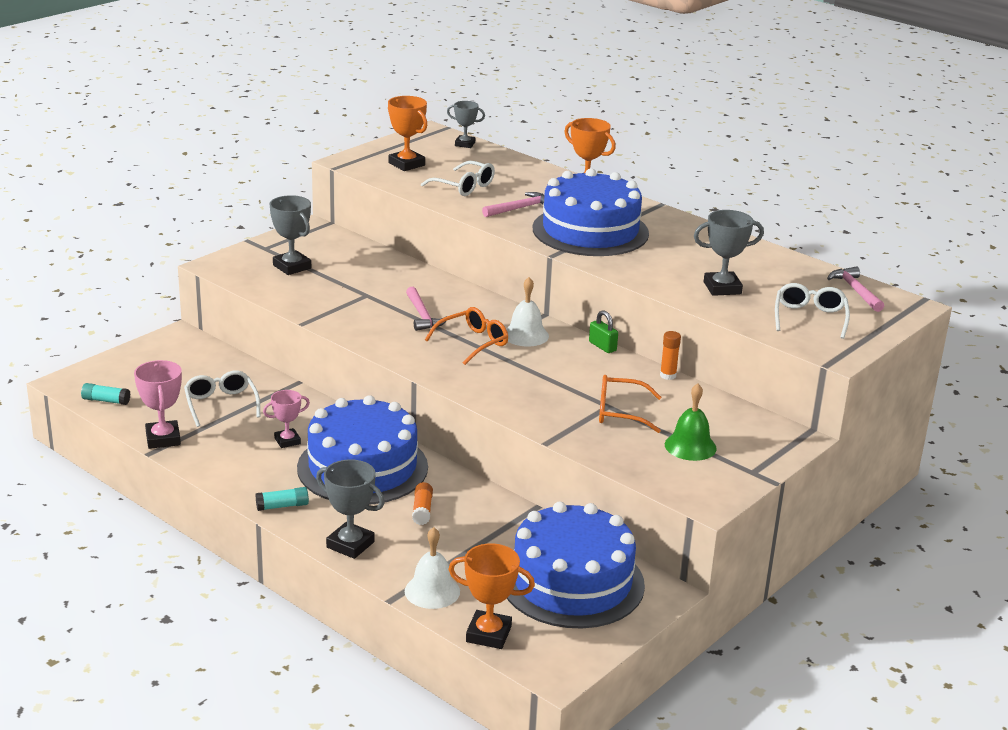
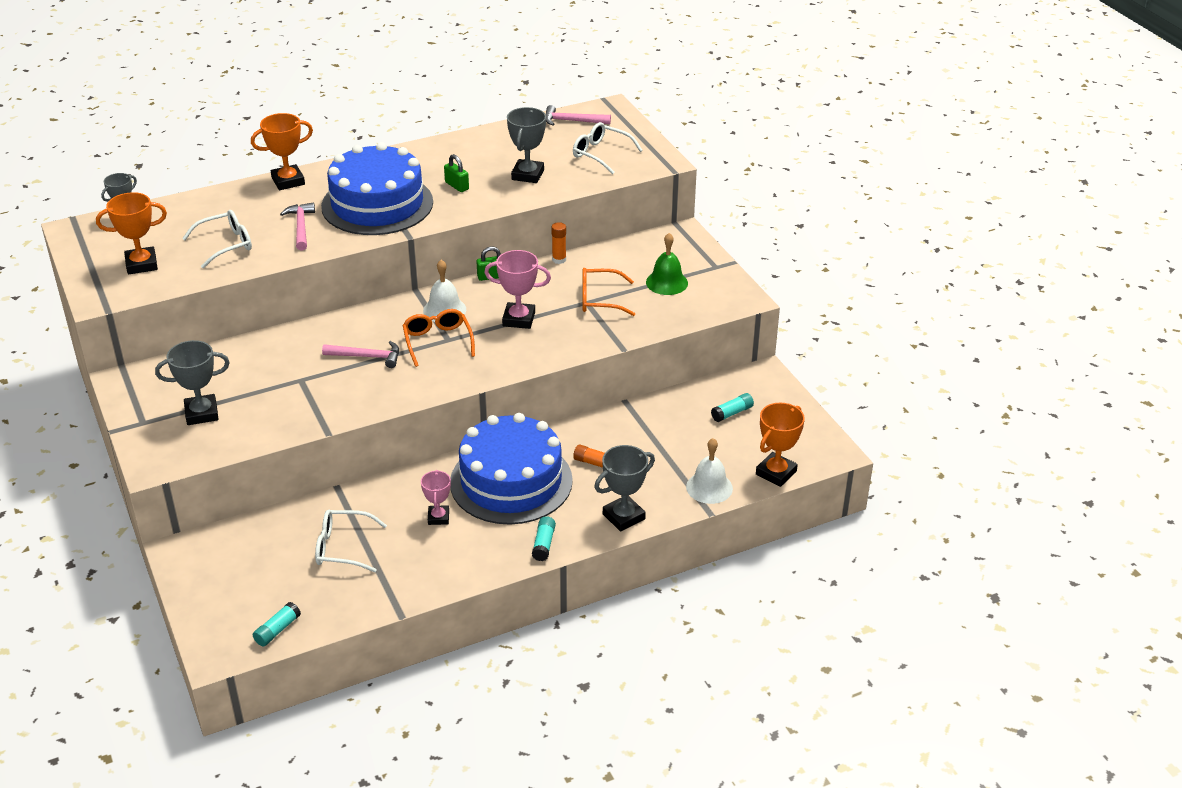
camera: 65 degrees left, 10 degrees up
(163, 439) = (380, 600): pink trophy -> pink trophy (519, 319)
(572, 582) = (732, 413): blue cake -> turquoise glue stick
(620, 412) = (600, 299): orange glasses -> orange glasses turned 60 degrees clockwise
(662, 259) = (457, 186): none -> green padlock

